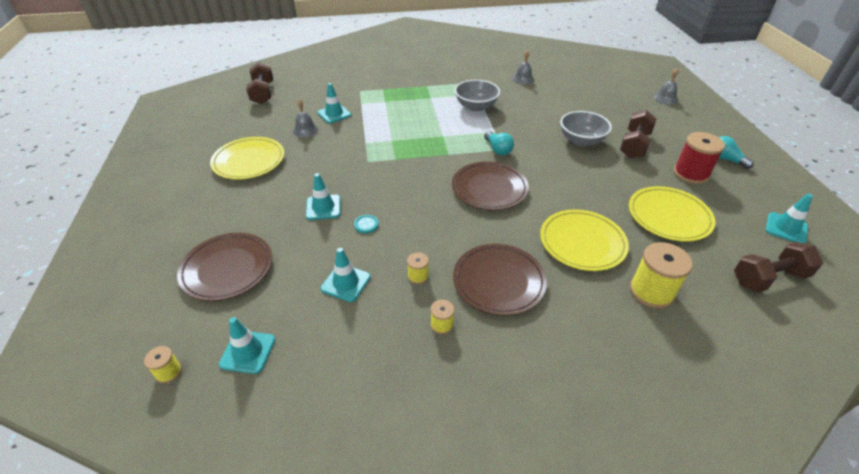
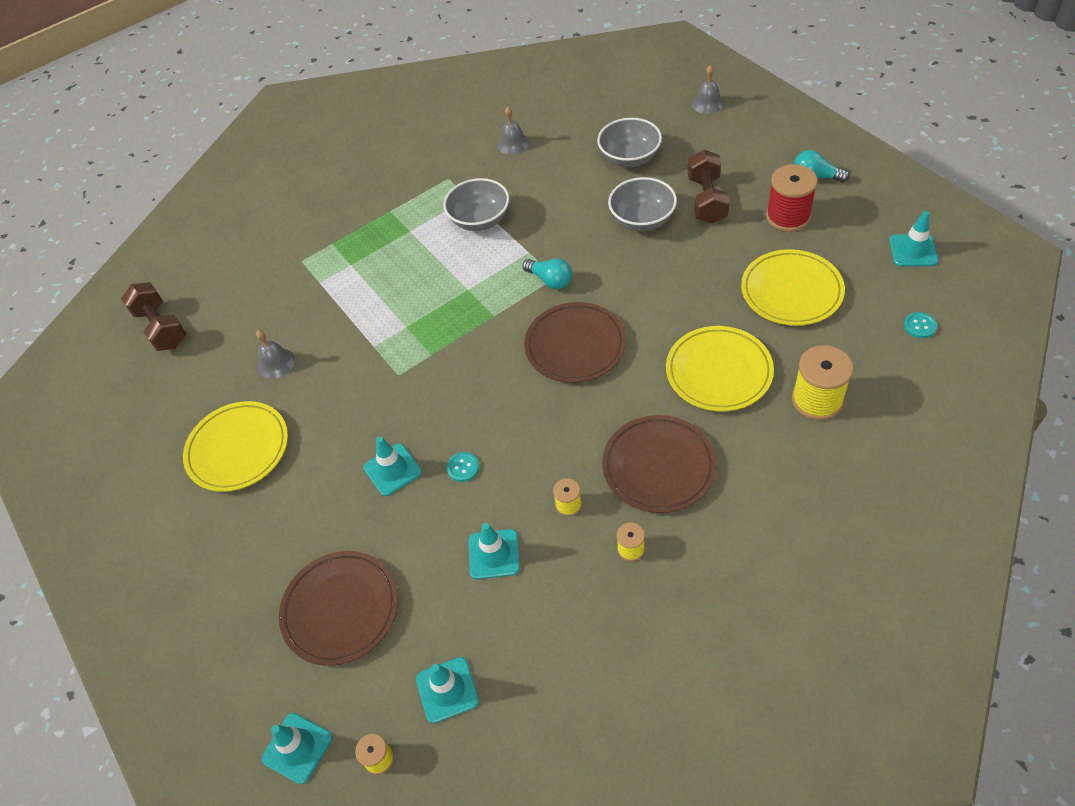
camera: 20 degrees left, 10 degrees up
(334, 114) = (296, 318): turquoise traffic cone -> turquoise traffic cone (297, 748)
(593, 108) = (629, 158): none -> grey bowl
(768, 278) = (919, 326): brown dumbbell -> turquoise button

